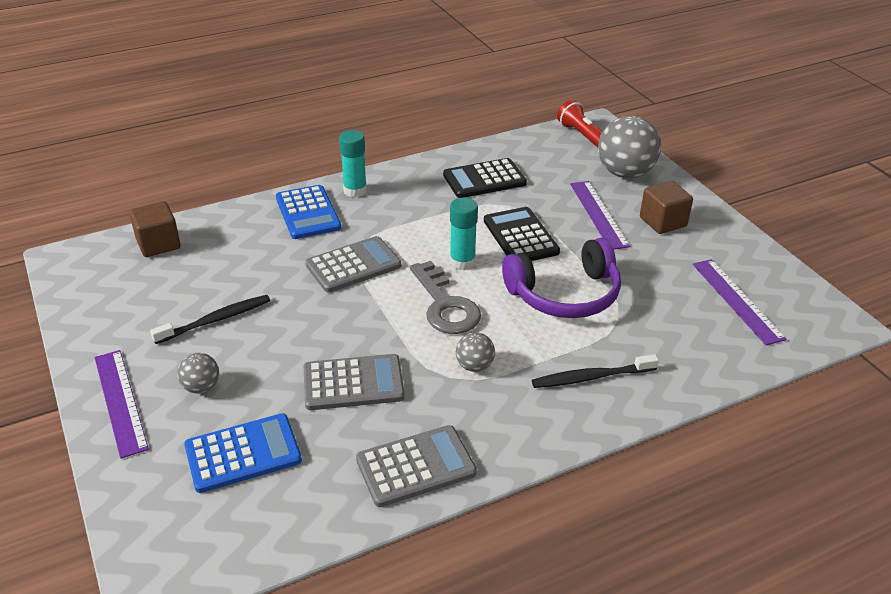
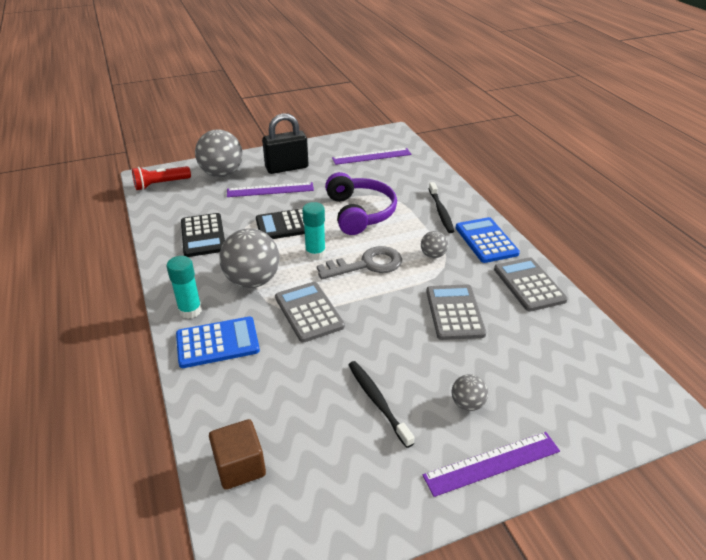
camera: 85 degrees left, 0 degrees up
(243, 453) = (536, 371): blue calculator -> blue calculator (486, 240)
(405, 222) = (252, 281): none -> grey ball
(663, 222) = (287, 168): brown cube -> black padlock

